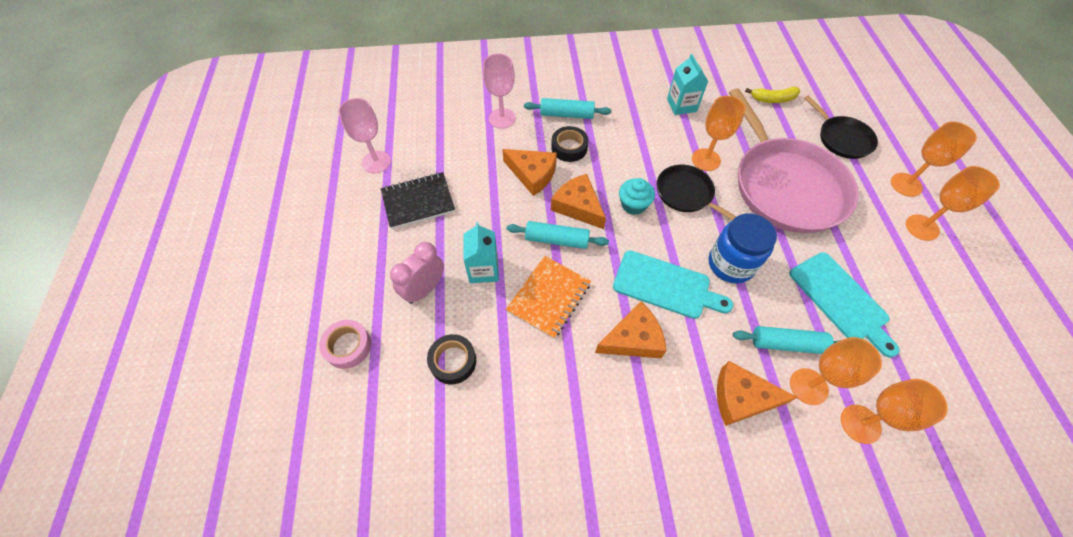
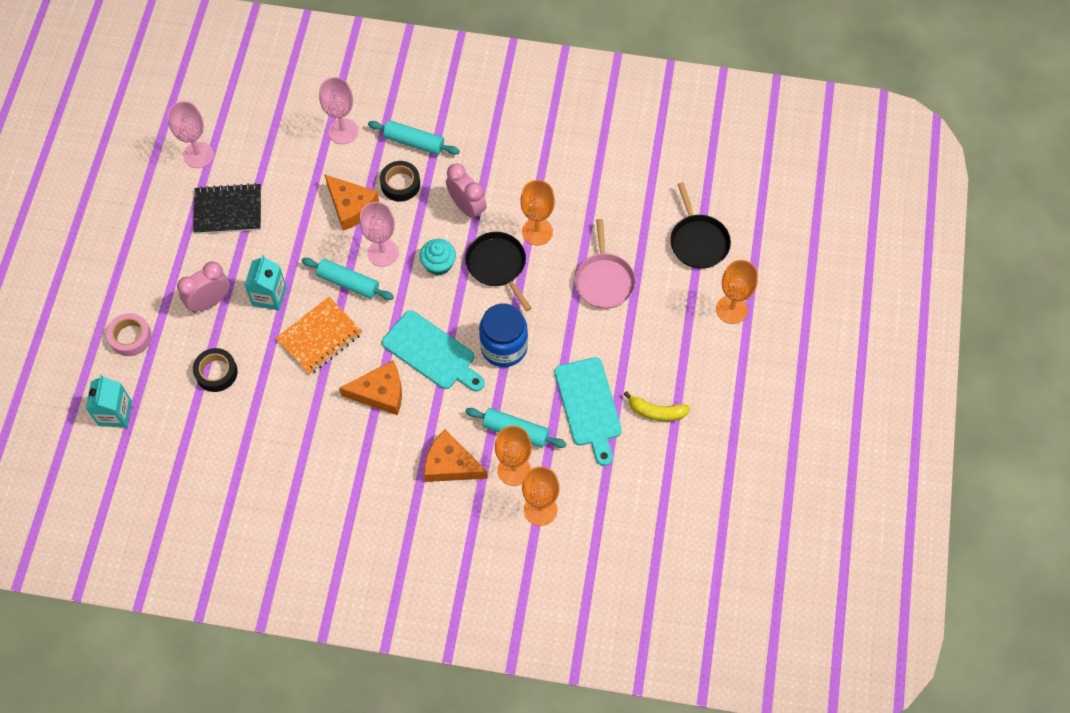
camera: 15 degrees right, 5 degrees up
(578, 206) = (383, 253): orange cheese -> pink goblet
(635, 153) = (467, 207): none -> pink clock
(681, 105) = (545, 159): turquoise carton -> turquoise carton (115, 413)
(773, 99) = (651, 175): yellow banana -> yellow banana (656, 412)
(785, 185) = (604, 280): pink pan -> pink pan, size x0.51
(922, 227) = (716, 357): orange goblet -> none

